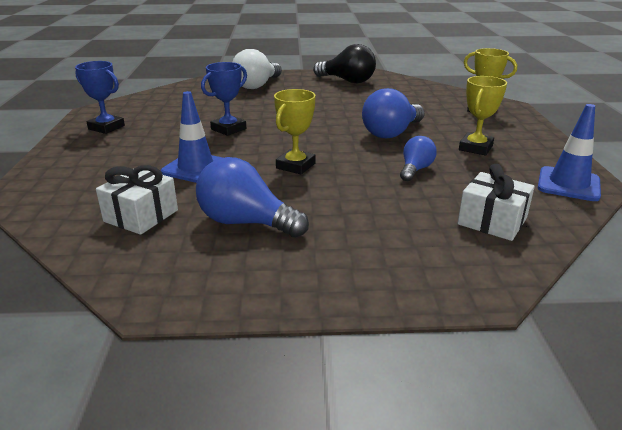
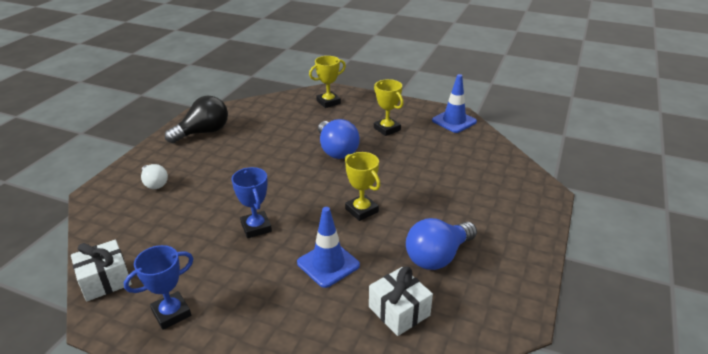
camera: 65 degrees left, 5 degrees up
(257, 85) = (155, 183): white light bulb -> white light bulb, size x0.59
(415, 170) = (403, 162): blue light bulb -> none
(492, 221) = (482, 161): white gift -> white gift (105, 280)

